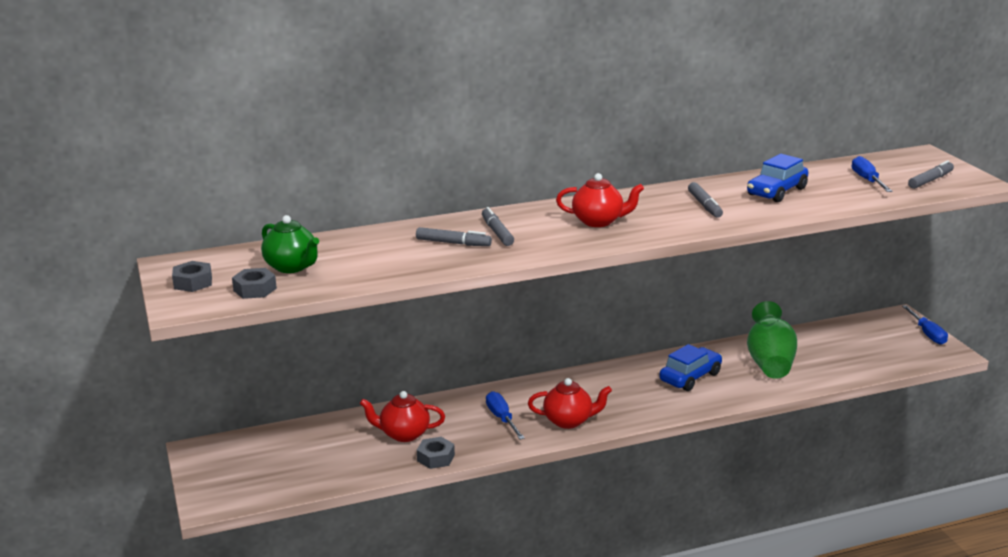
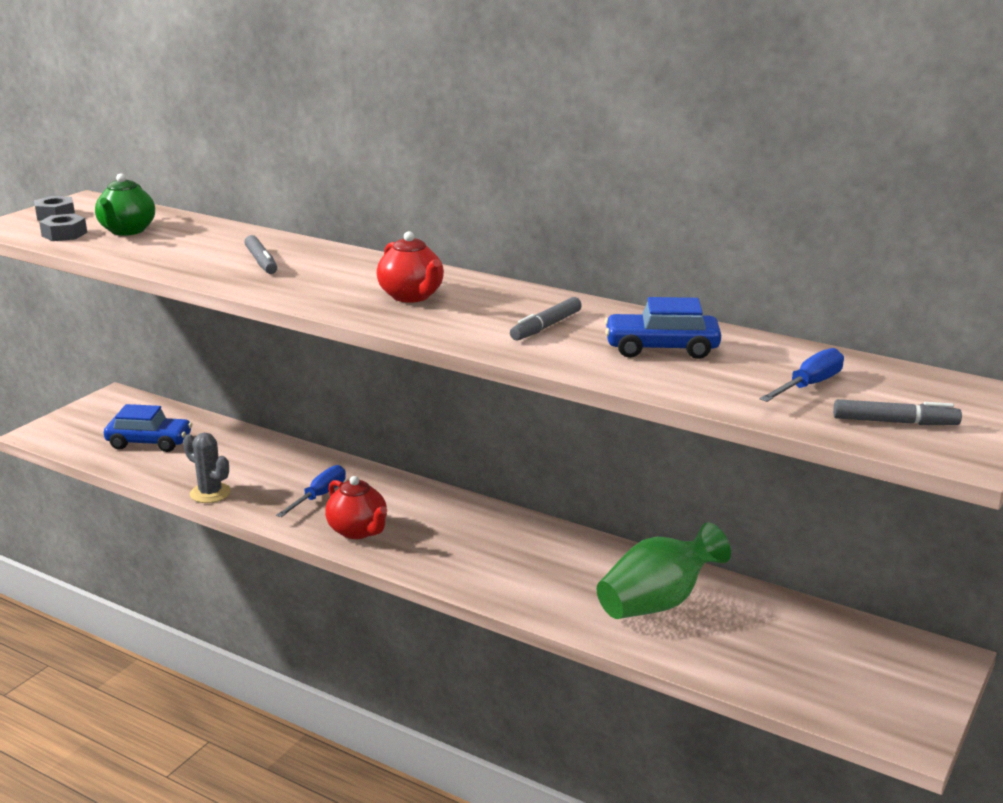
camera: 50 degrees right, 0 degrees up
(404, 434) = (235, 463): red teapot -> none
(436, 458) = (210, 493): grey nut -> grey cactus
(497, 232) = (314, 269): grey marker -> none
(690, 377) = (545, 564): blue car -> blue car (149, 442)
(927, 334) = (933, 697): blue screwdriver -> none

